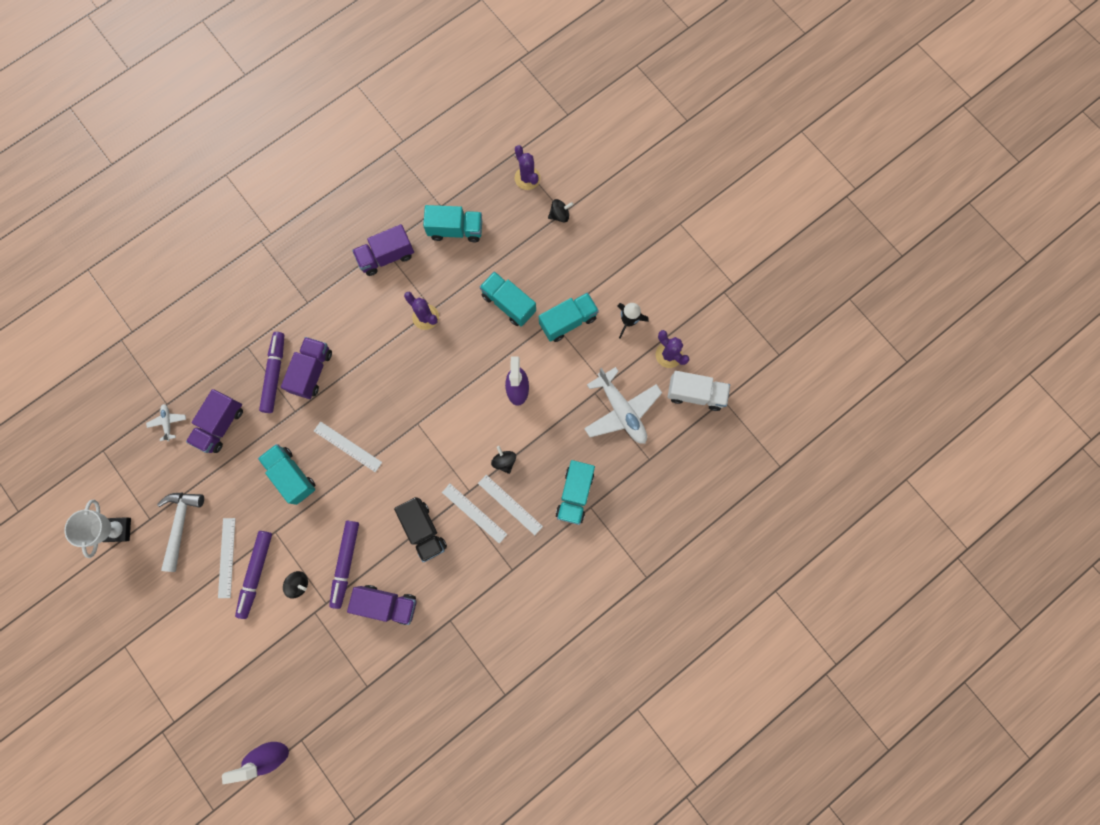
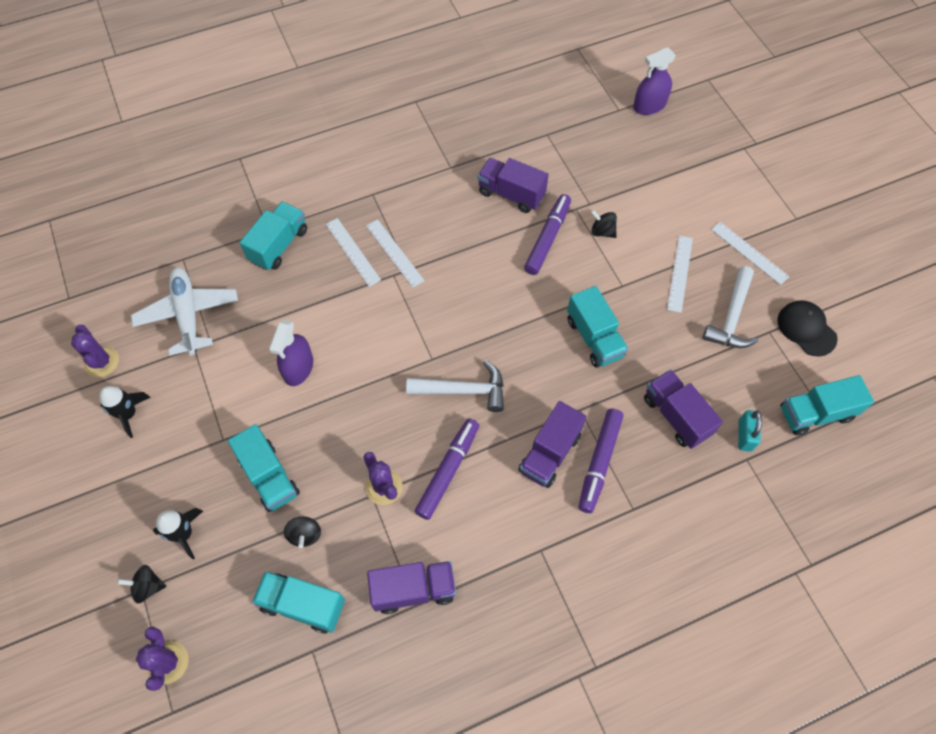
camera: 165 degrees left, 15 degrees down
(118, 529) = (806, 329): white trophy -> black cap
(168, 422) = (744, 435): white plane -> turquoise padlock
(221, 425) = (676, 416): purple truck -> purple truck turned 75 degrees counterclockwise
(256, 573) = (648, 251): purple marker -> purple marker (448, 471)
(271, 754) = (649, 106): purple spray bottle -> purple spray bottle turned 150 degrees clockwise
(347, 446) = (521, 353): white ruler -> white ruler (749, 253)
(386, 404) = (463, 390): none -> white hammer
(423, 530) = (455, 249): black truck -> none
(504, 461) = (343, 295): black spinning top -> black spinning top (305, 534)
(551, 252) = (184, 534): none -> black rocket
(568, 321) = (203, 433): turquoise truck -> turquoise truck (815, 413)
(695, 394) = (96, 312): white truck -> none

